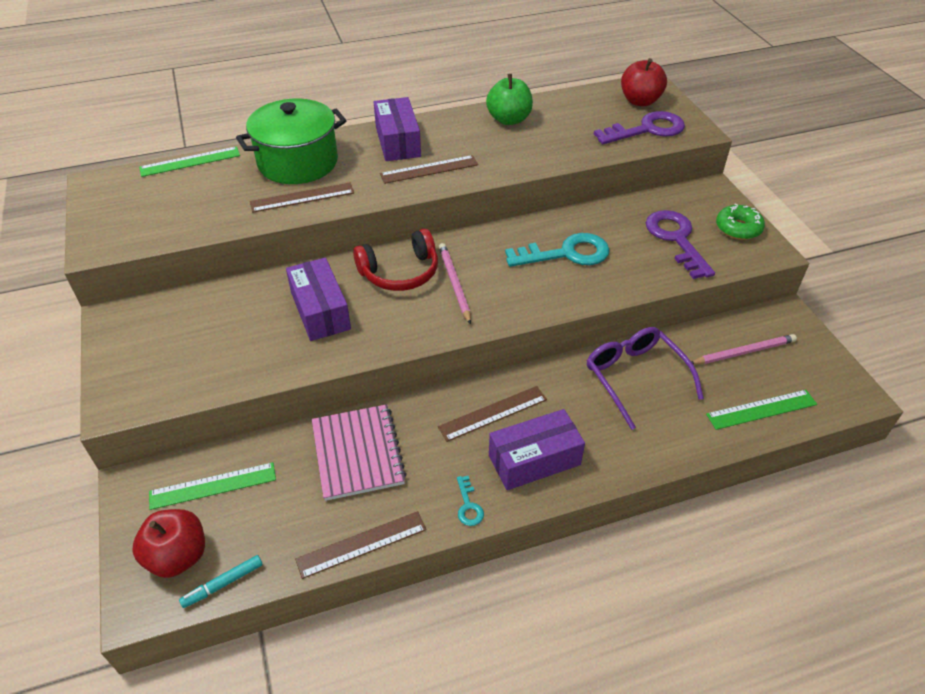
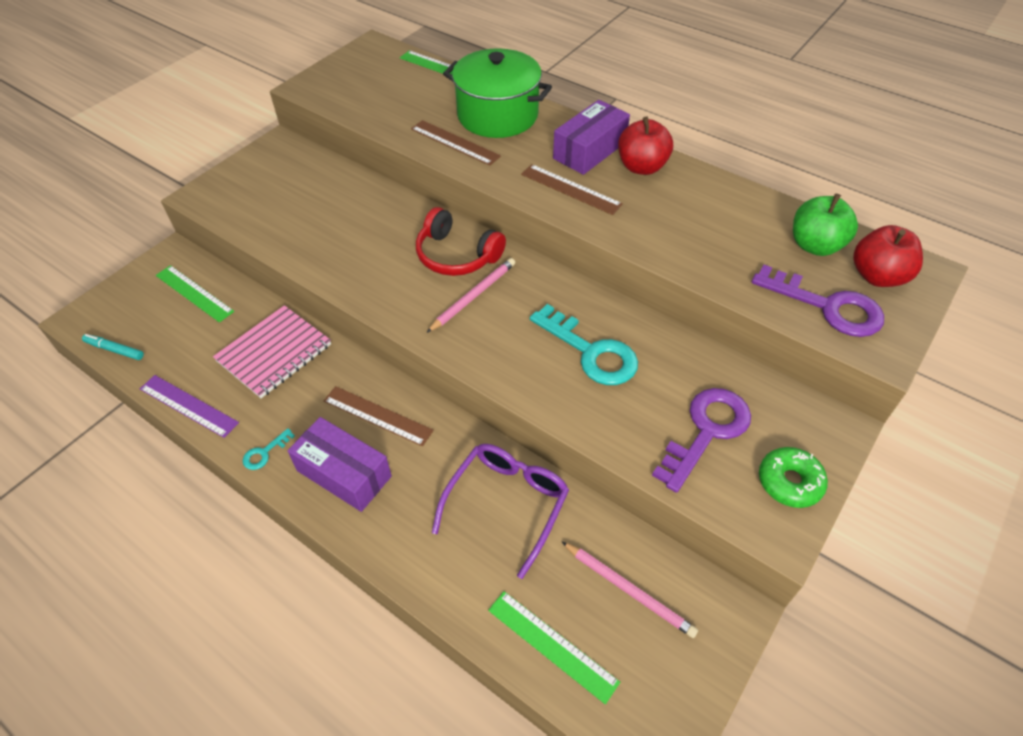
camera: 55 degrees right, 5 degrees up
(178, 556) = (125, 313): red apple -> red apple (641, 167)
(320, 311) = (370, 236): purple box -> none
(361, 544) = (188, 405): brown ruler -> purple ruler
(509, 119) = (711, 198): green apple -> green apple (815, 245)

